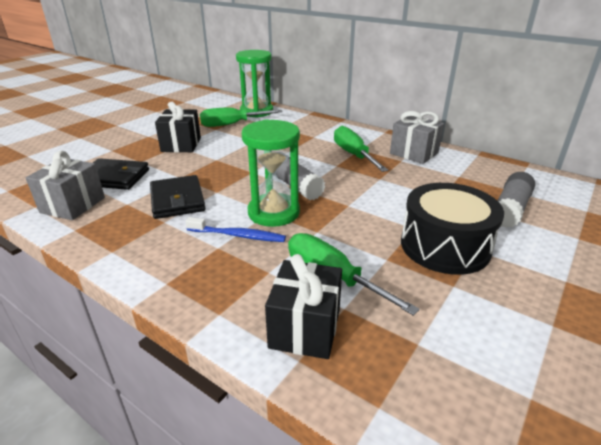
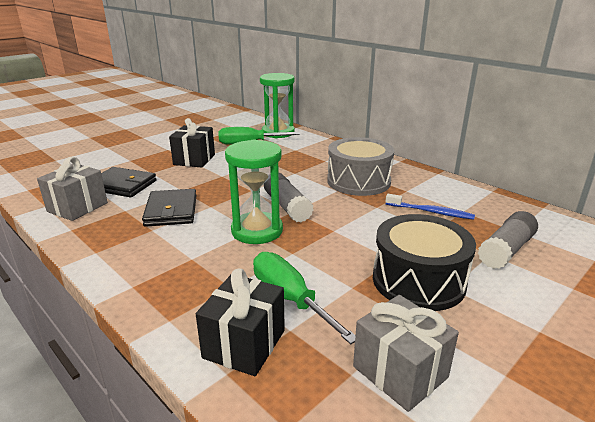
camera: 10 degrees right, 5 degrees down
(238, 235) = (215, 249): blue toothbrush -> blue toothbrush (431, 212)
(353, 155) = (358, 181): green screwdriver -> grey drum
(414, 153) = (423, 184): grey gift -> grey gift (400, 372)

